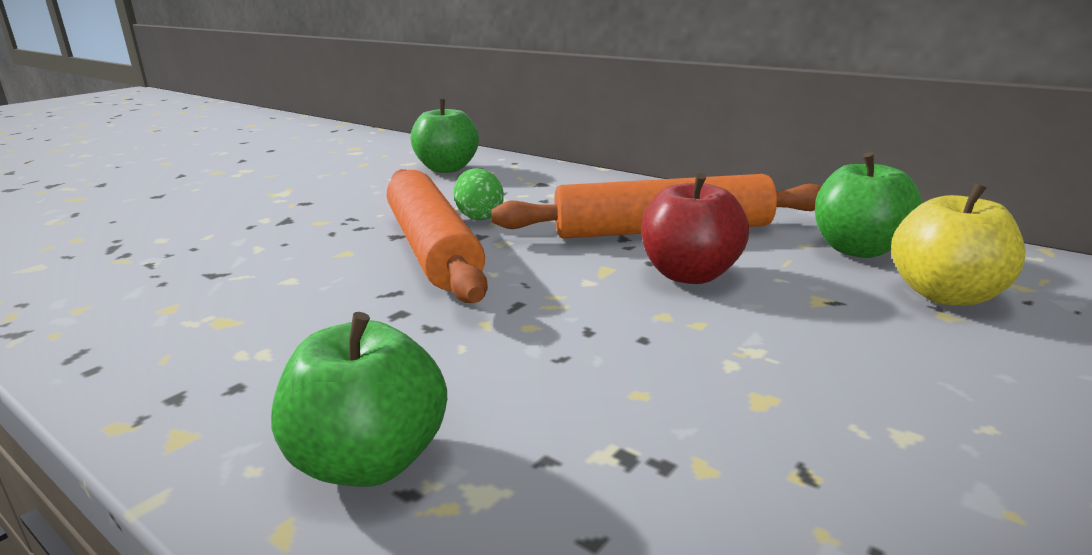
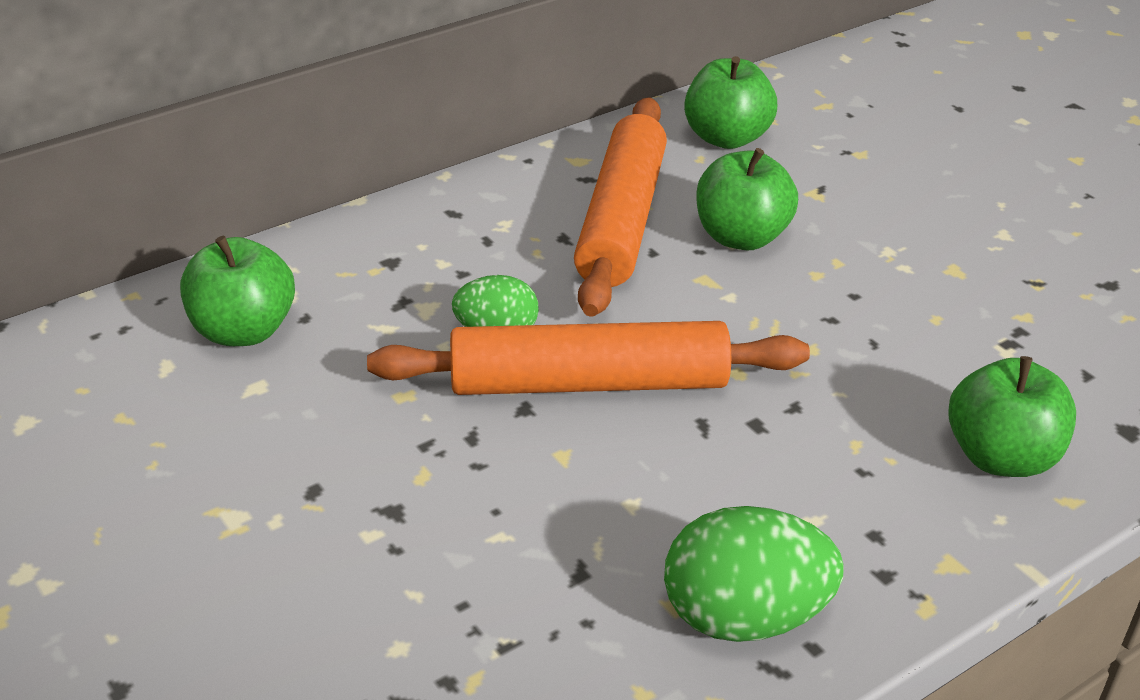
camera: 75 degrees left, 15 degrees up
(142, 335) = (744, 617): none -> green egg
(690, 274) = (741, 237): red apple -> green apple
(946, 295) = (829, 139): yellow apple -> none

